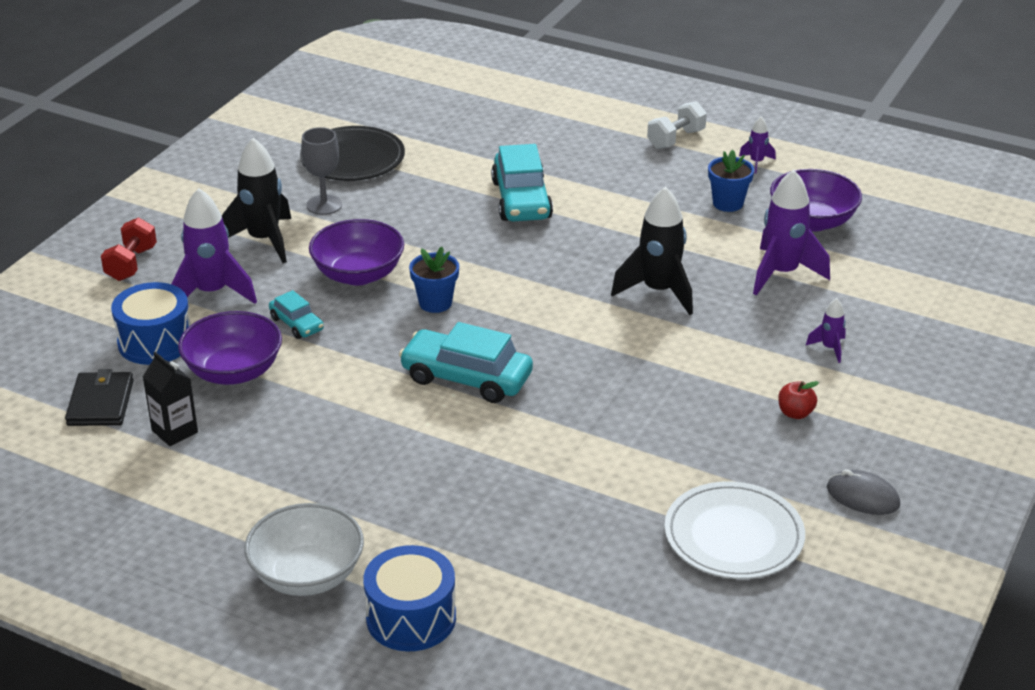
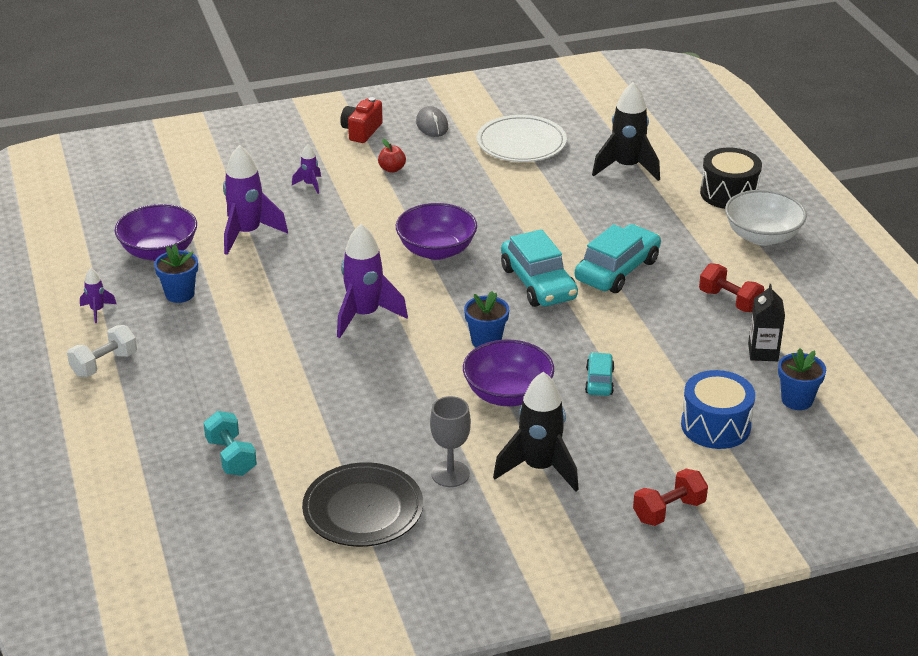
camera: 135 degrees left, 0 degrees up
(101, 403) = (797, 400): black wallet -> blue flower pot
(212, 293) = (632, 443): purple rocket -> purple rocket (364, 315)
(234, 371) = (682, 371): purple bowl -> purple bowl (436, 250)
(261, 468) = (729, 301): none -> red dumbbell
(411, 618) = (729, 193): blue drum -> black drum
(487, 140) = (231, 457): none -> turquoise dumbbell
(521, 200) = (303, 383): turquoise car -> turquoise car (617, 270)
(658, 291) = (337, 266): black rocket -> black rocket (627, 168)
(676, 139) = (104, 364): white dumbbell -> white dumbbell turned 45 degrees counterclockwise
(909, 439) = (361, 131): none -> red camera

